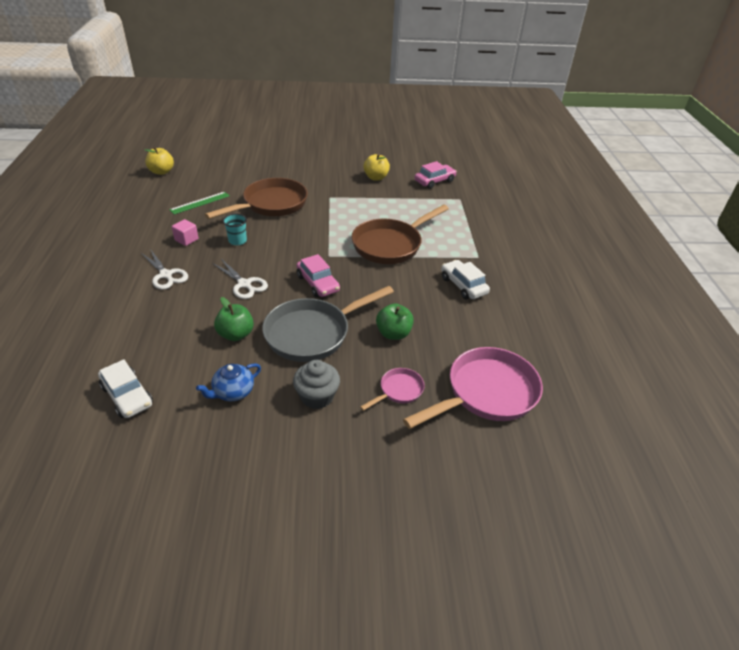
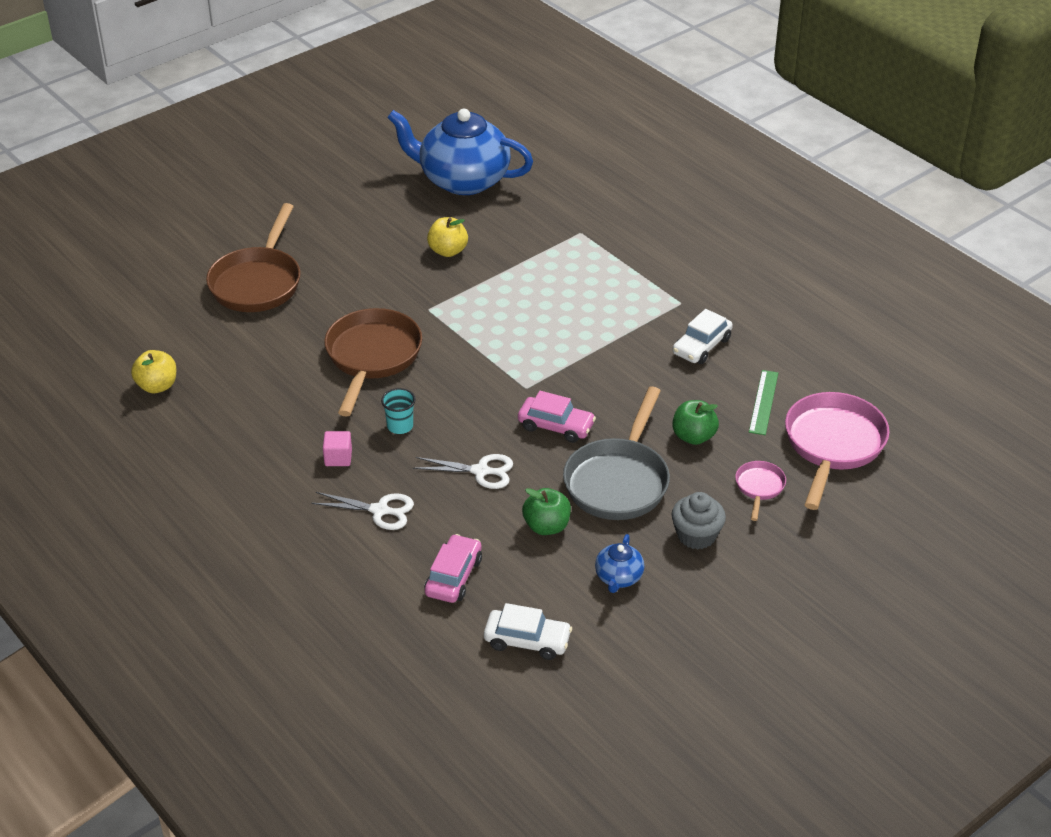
camera: 35 degrees left, 0 degrees up
(200, 203) = (279, 402): green ruler -> green ruler (763, 402)
(390, 245) = (575, 337): brown pan -> brown pan (258, 282)
(425, 153) = (462, 180): none -> blue teapot
(434, 181) = (523, 220): pink car -> pink car (453, 577)
(463, 285) = (701, 346): white car -> white car turned 75 degrees counterclockwise

